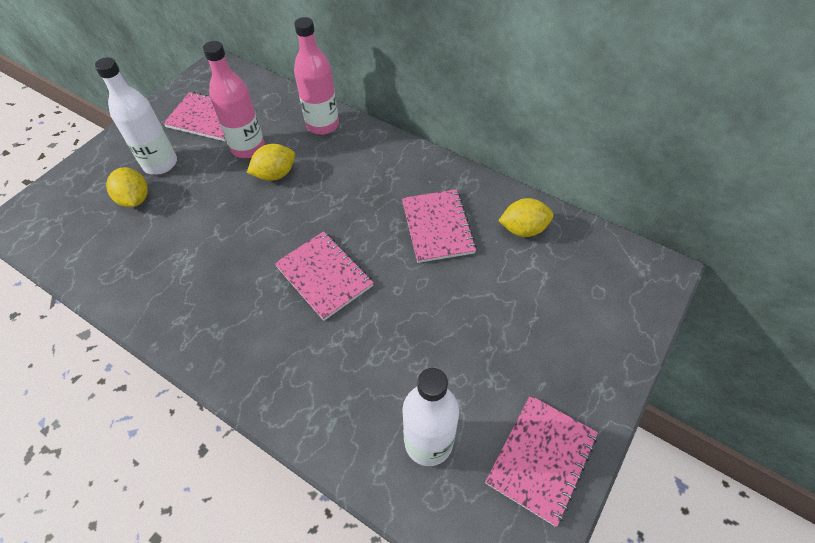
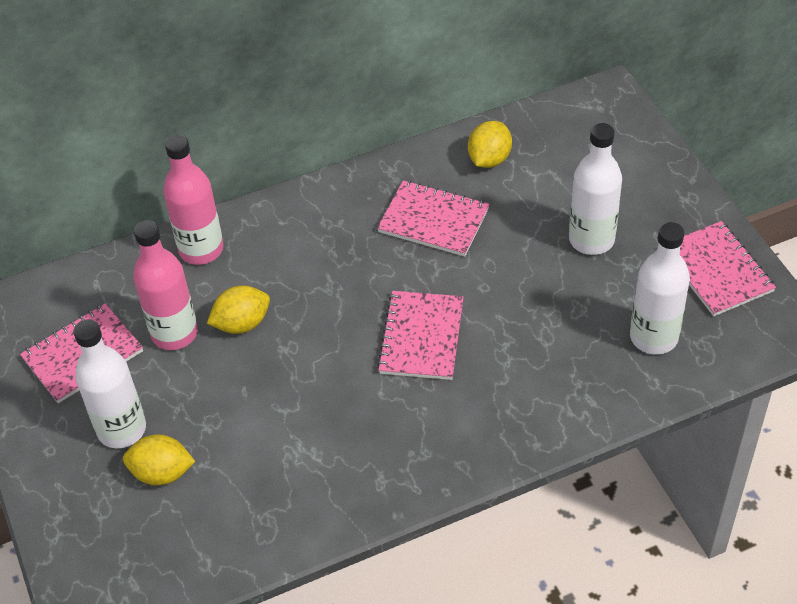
camera: 55 degrees left, 5 degrees down
(275, 174) = (242, 323): yellow lemon -> yellow lemon turned 60 degrees clockwise
(324, 276) = (421, 337): pink notebook -> pink notebook turned 75 degrees counterclockwise
(498, 338) = (591, 240): none -> white bottle

